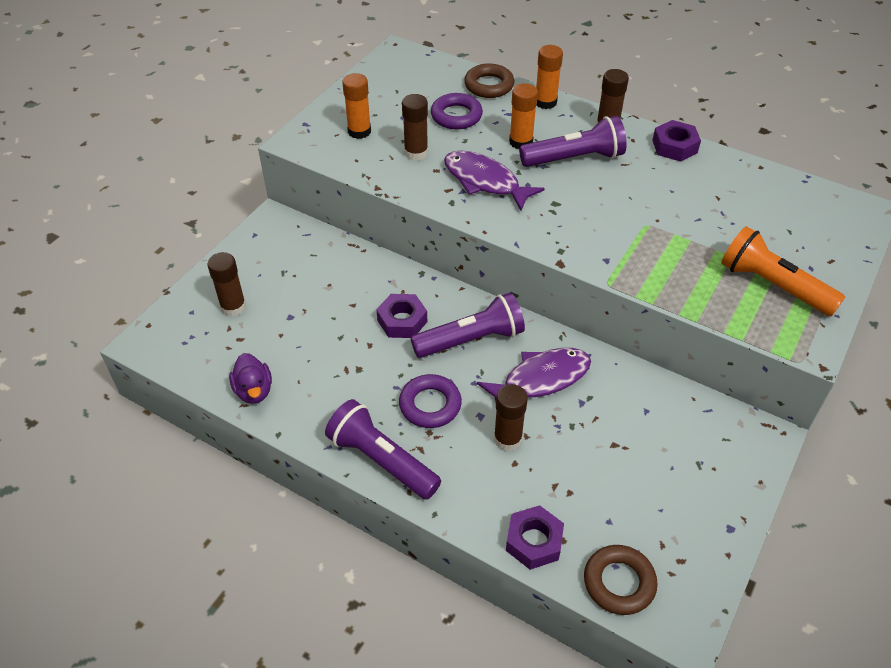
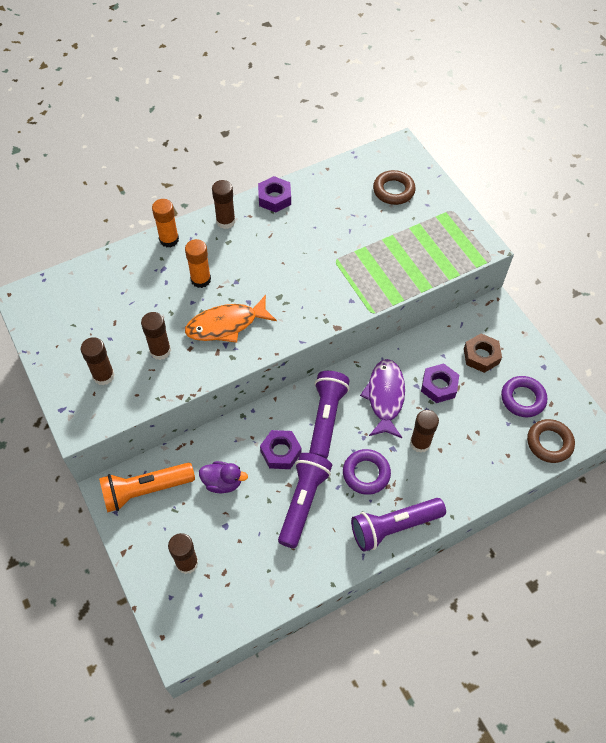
camera: 60 degrees left, 10 degrees up
(254, 391) = (283, 583): purple duck -> purple duck (222, 482)
(359, 131) = (103, 376): orange glue stick -> brown glue stick
(456, 116) = (138, 302): purple ring -> purple ring (523, 399)
(485, 181) = (226, 325): purple fish -> orange fish
(489, 85) = (120, 262): brown ring -> brown ring (393, 190)
(534, 541) = (501, 471): purple nut -> purple nut (439, 386)
(574, 158) = (243, 259): purple flashlight -> purple flashlight (303, 502)
(681, 450) = (481, 356): none -> brown nut
(773, 285) = (429, 232): orange flashlight -> orange flashlight (146, 490)

